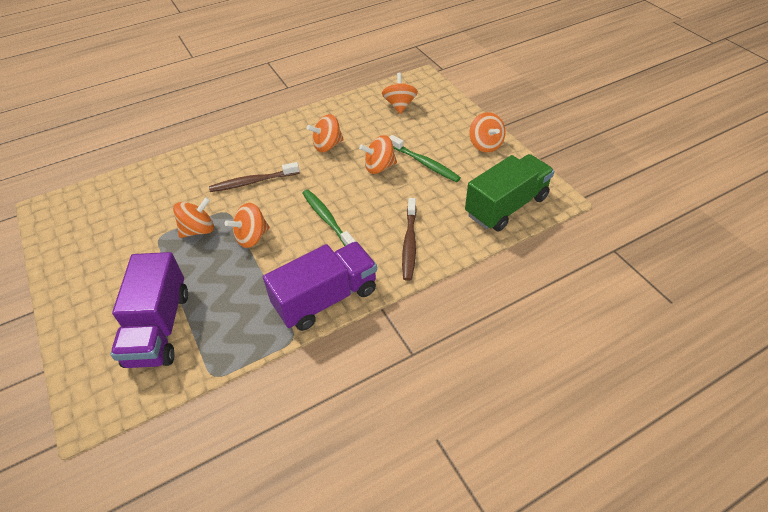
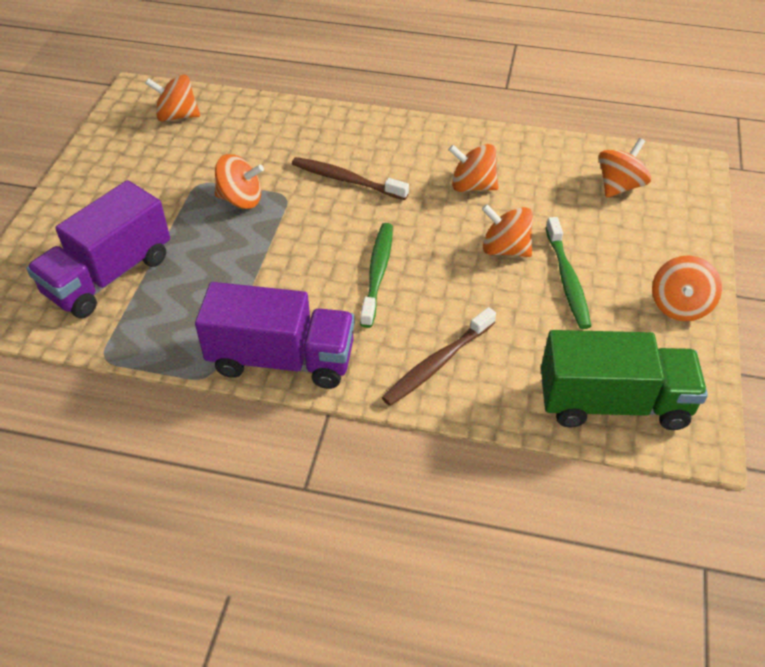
camera: 40 degrees right, 0 degrees up
(252, 237) = (281, 241): orange spinning top -> orange spinning top (177, 116)

